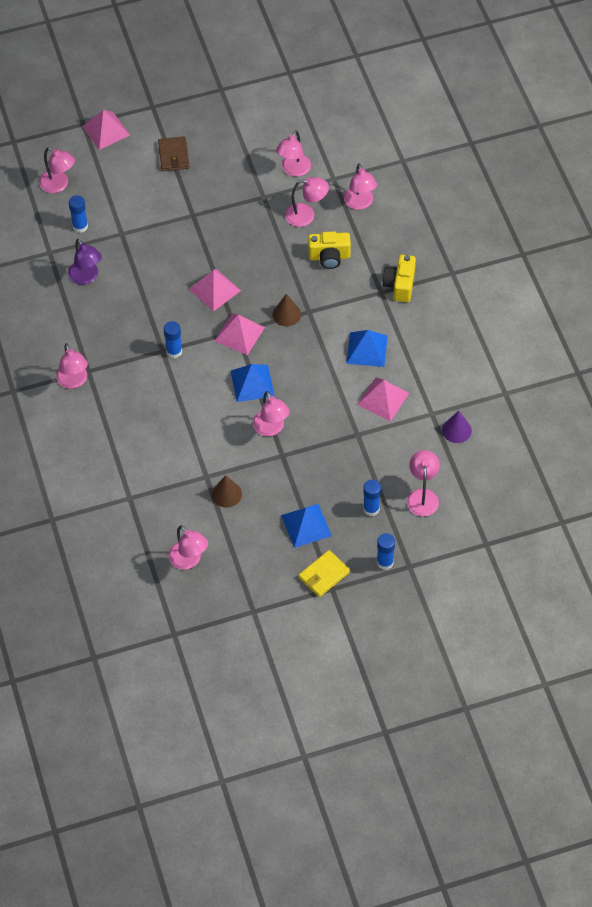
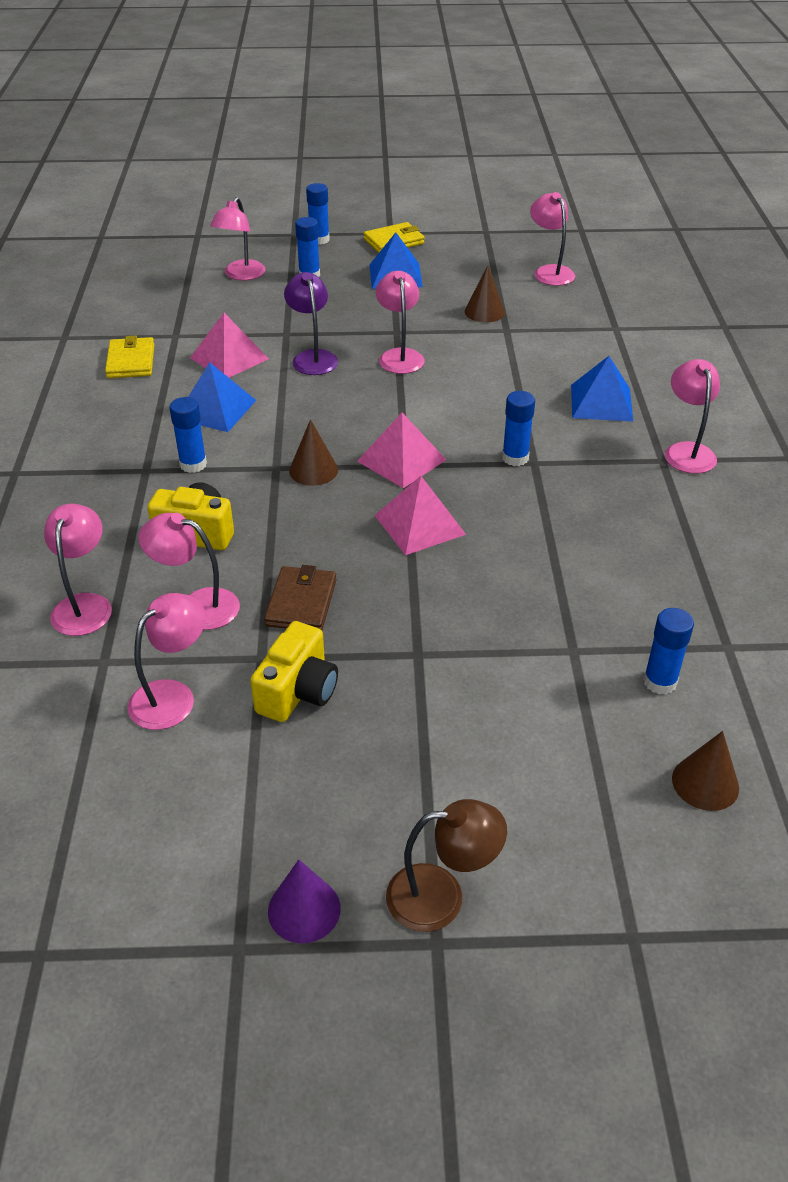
camera: 165 degrees left, 15 degrees down
(58, 185) = (705, 783): pink lamp -> brown cone
(86, 277) = (654, 588): purple lamp -> purple lamp (312, 357)
(106, 130) = (574, 900): pink pyramid -> none
(154, 121) = (441, 896): none -> brown lamp
(174, 155) = (420, 790): brown wallet -> brown wallet (301, 602)
(252, 383) = (406, 403): blue pyramid -> blue pyramid (601, 402)
(356, 302) = (193, 464): none -> blue glue stick
(400, 285) = (109, 472): yellow camera -> yellow camera (298, 691)
(445, 380) = (131, 361): none -> yellow wallet
(456, 430) = (156, 317): purple cone -> purple cone (304, 909)

